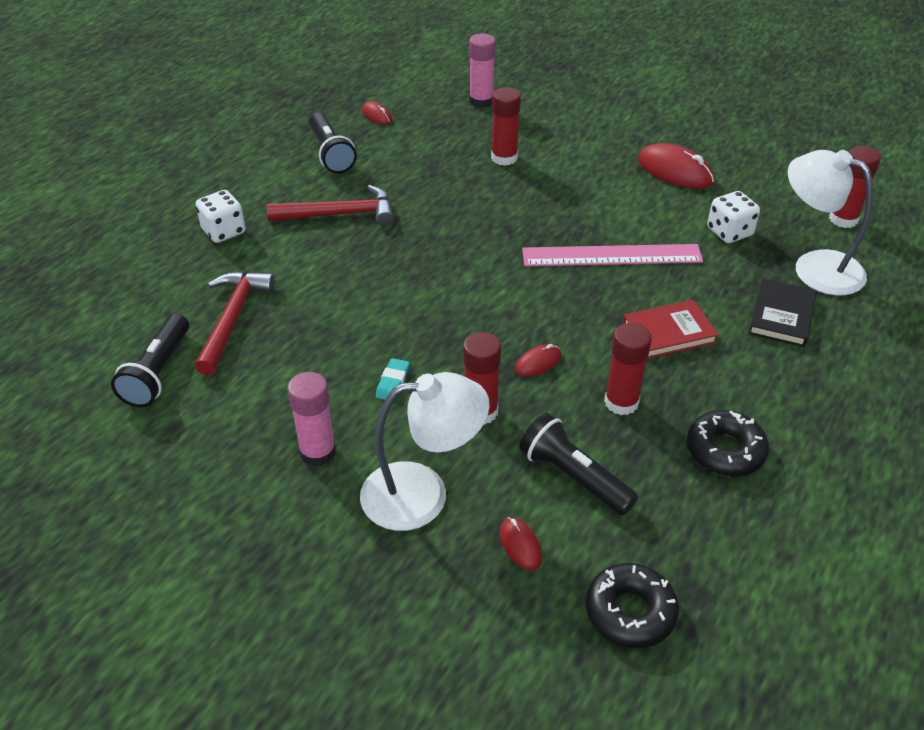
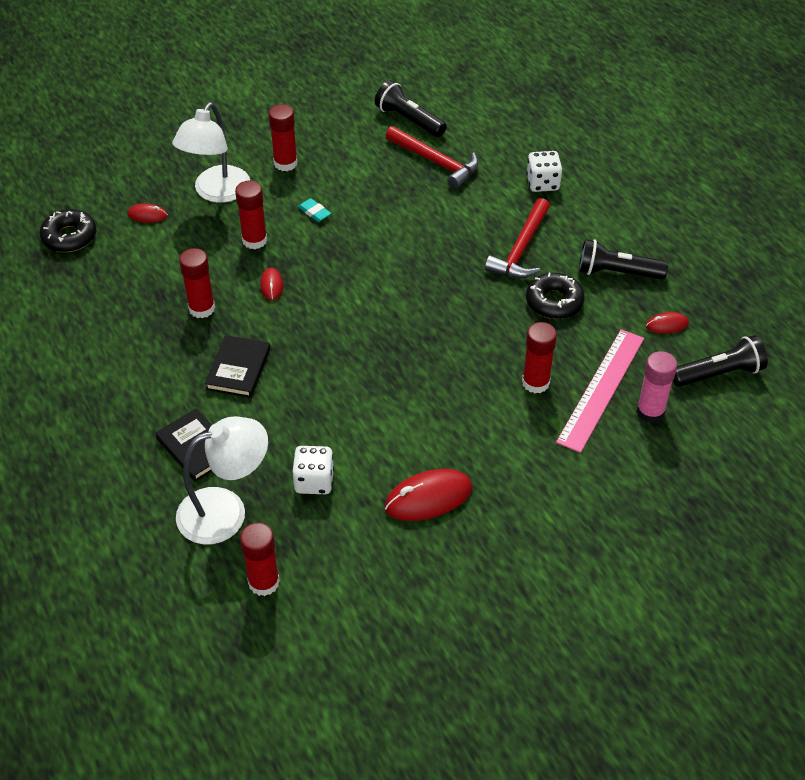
camera: 120 degrees right, 5 degrees up
(318, 452) = (285, 163): pink glue stick -> red glue stick
(574, 477) = (168, 257): black flashlight -> black flashlight (719, 374)
(612, 255) = (347, 384): pink ruler -> pink ruler (601, 389)
(668, 333) = (238, 369): red book -> black book
(725, 451) = (119, 336): black donut -> black donut (554, 302)

